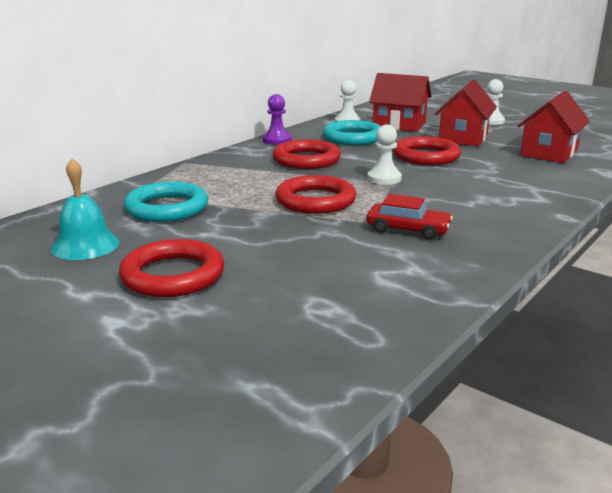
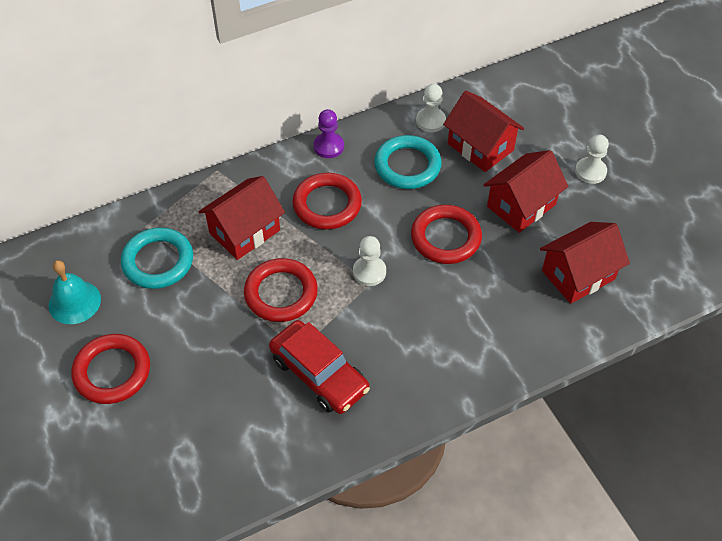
camera: 25 degrees right, 30 degrees up
(243, 181) = (244, 231): none -> red house
(408, 229) = (319, 374): red car -> red car, size x1.53

